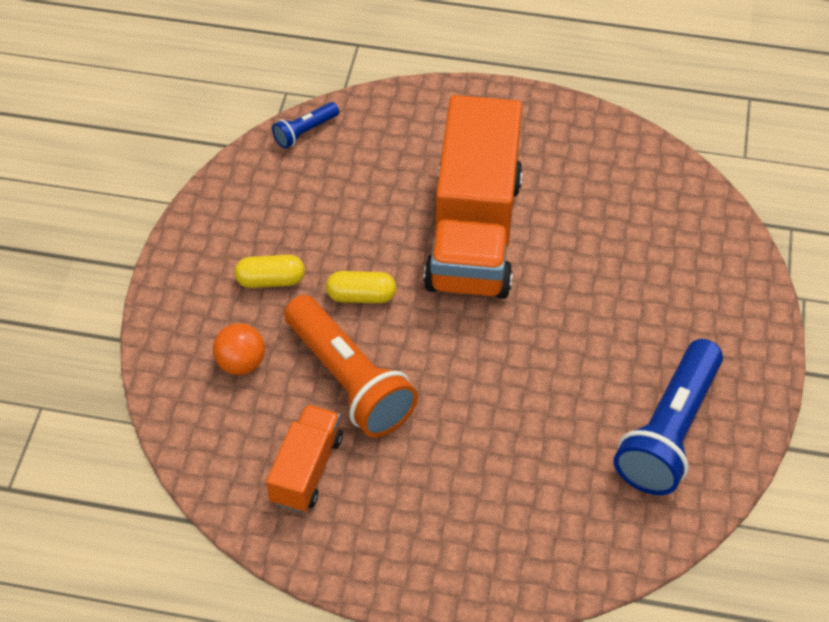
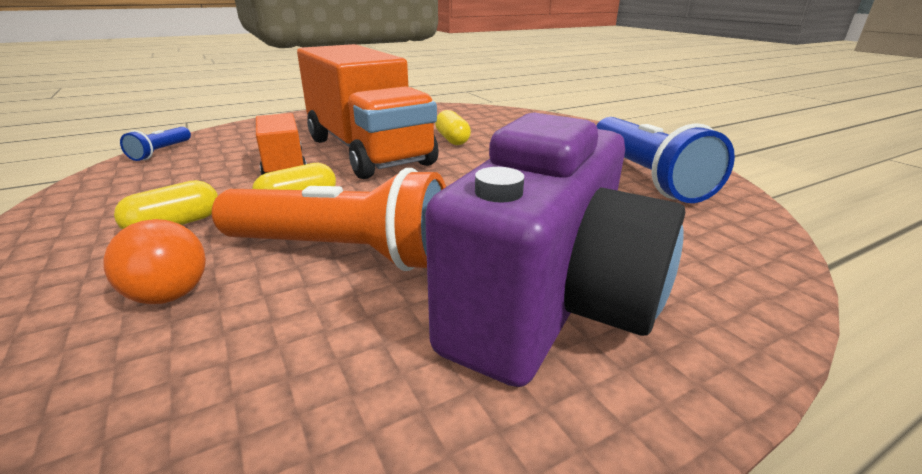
camera: 40 degrees left, 25 degrees down
(307, 469) = (365, 350): orange truck -> orange truck (284, 166)
(419, 505) = (550, 306): none -> purple camera
(574, 252) = (452, 139): none -> yellow capsule

